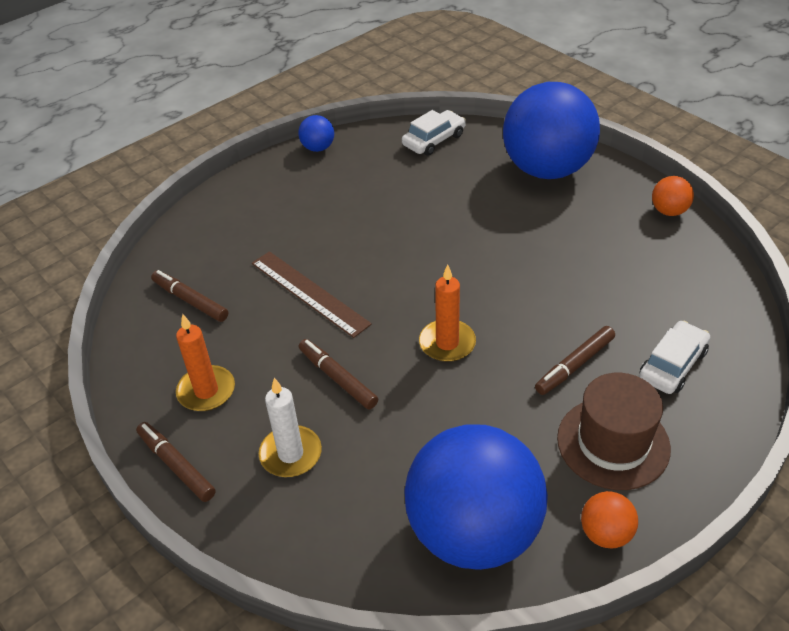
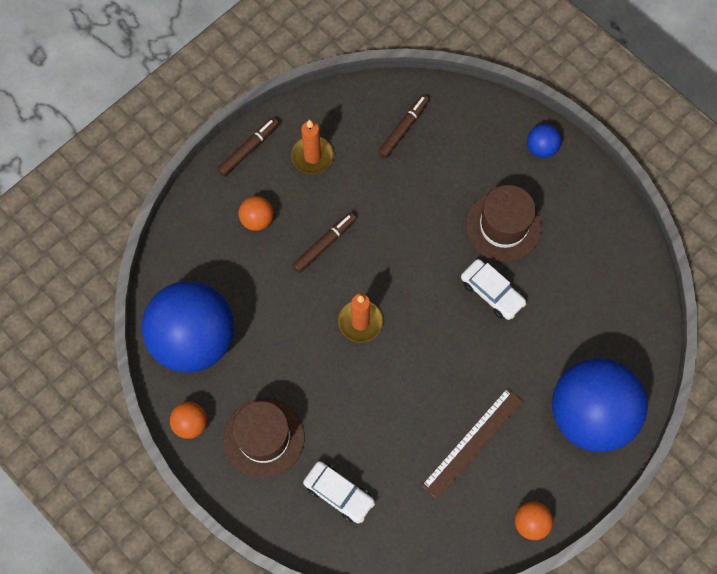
camera: 85 degrees right, 25 degrees up
(290, 454) = (257, 220): white candle -> orange ball
(309, 293) = (414, 215): brown ruler -> brown ruler (472, 443)
(318, 148) = (611, 202): blue ball -> blue ball (541, 148)
(333, 221) = (503, 226): none -> brown hat
(434, 140) = (632, 308): white car -> white car (492, 292)
(575, 365) = (338, 418): brown marker -> none

